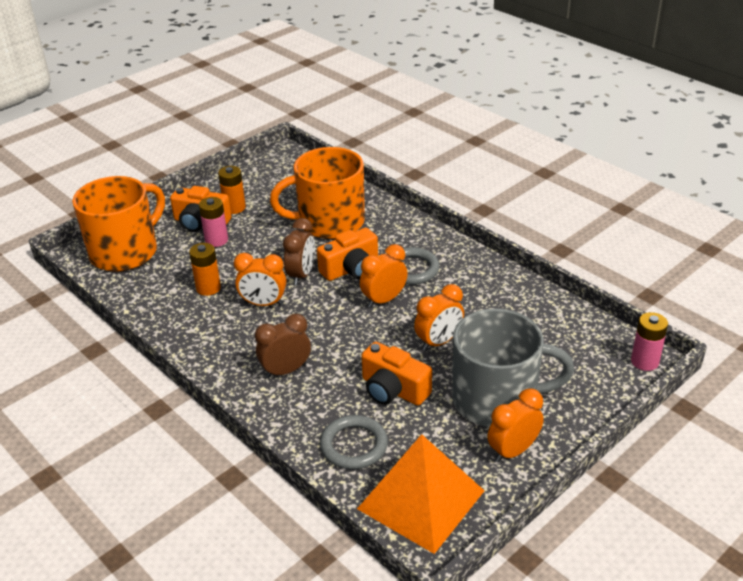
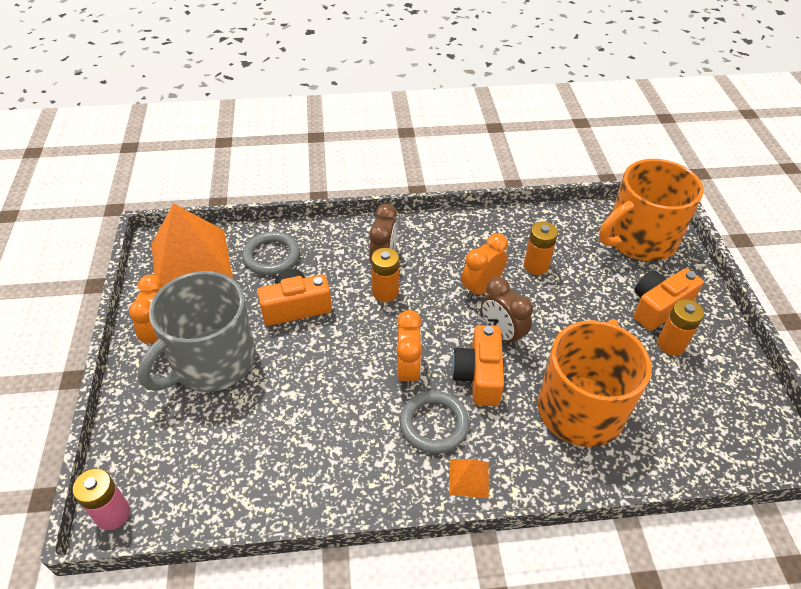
camera: 125 degrees right, 10 degrees up
(125, 252) = (639, 239): orange mug -> orange mug turned 75 degrees clockwise
(216, 240) = (613, 303): pink battery -> none
(321, 350) = (385, 292): none -> orange battery
(431, 241) = (469, 478): none -> orange pyramid
(439, 342) = (313, 372): orange clock -> none

